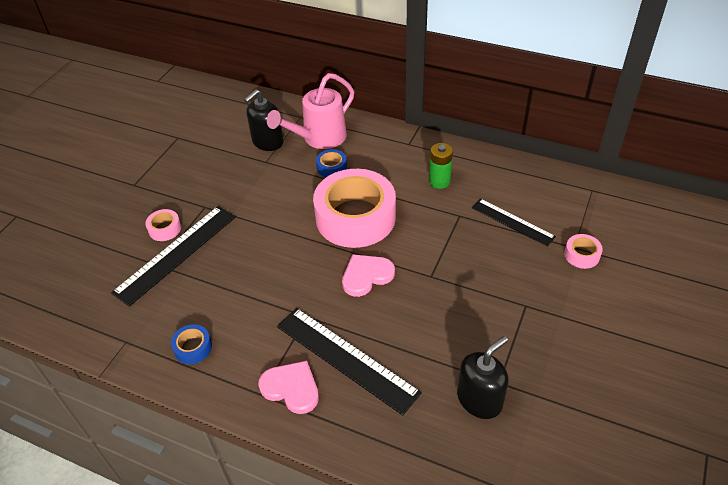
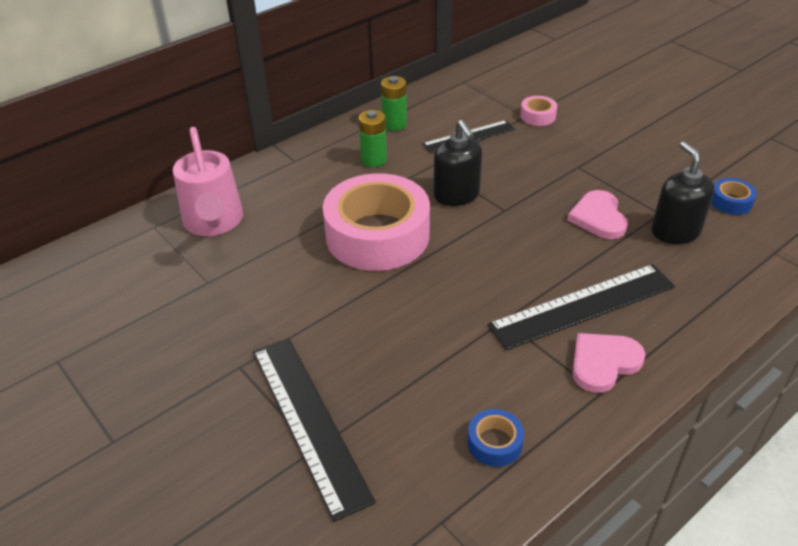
camera: 65 degrees left, 5 degrees down
(165, 229) = (247, 423): pink tape -> none
(267, 142) = (171, 269): black soap dispenser -> black soap dispenser (456, 195)
(331, 167) = (277, 228): blue tape -> blue tape (730, 202)
(366, 276) = (473, 254): pink heart -> pink heart (598, 217)
(494, 174) = (394, 124): none -> green battery

